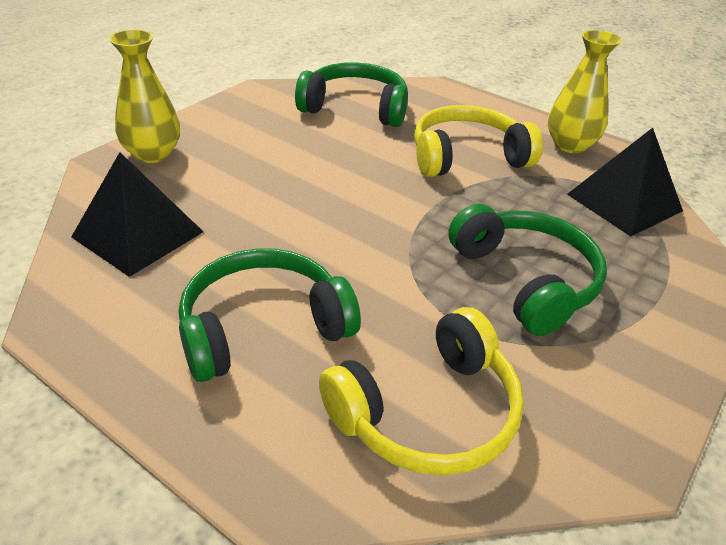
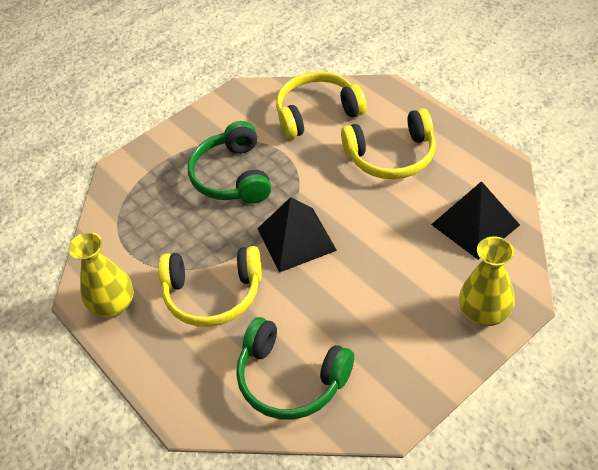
camera: 160 degrees left, 10 degrees up
(263, 327) = (391, 156): green headphones -> yellow headphones
(624, 202) = (122, 235): black pyramid -> black pyramid (296, 239)

